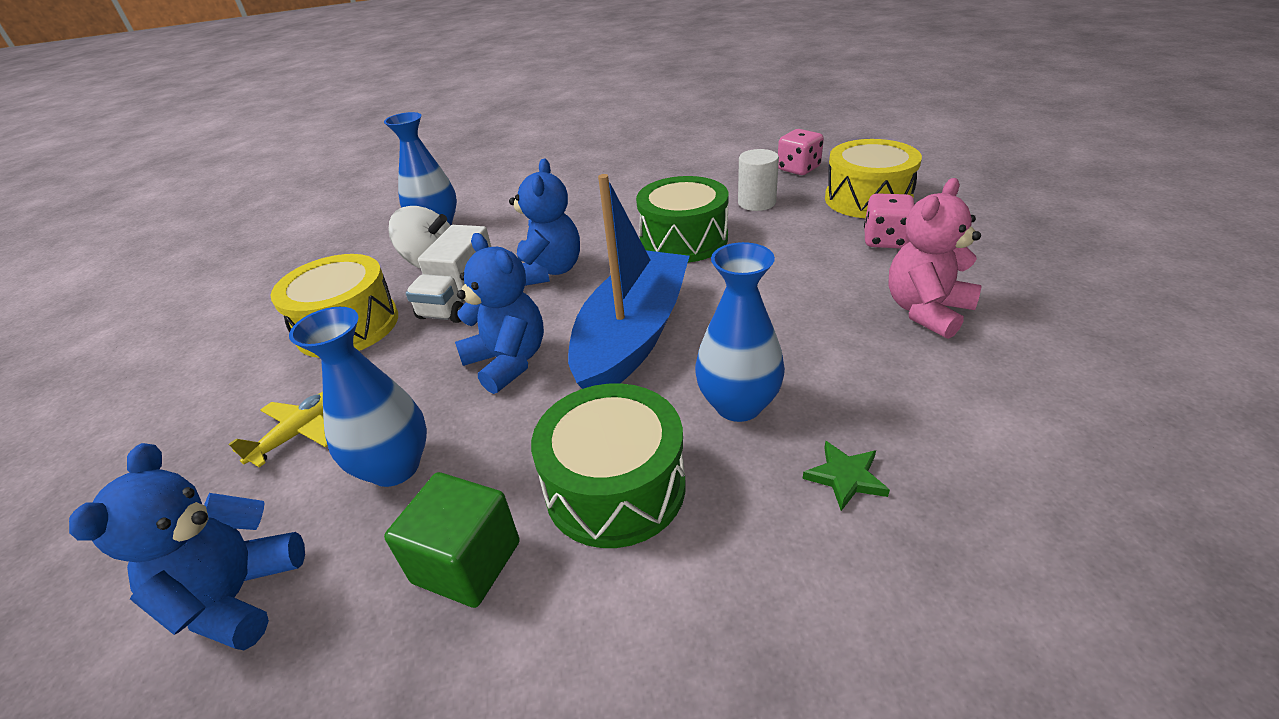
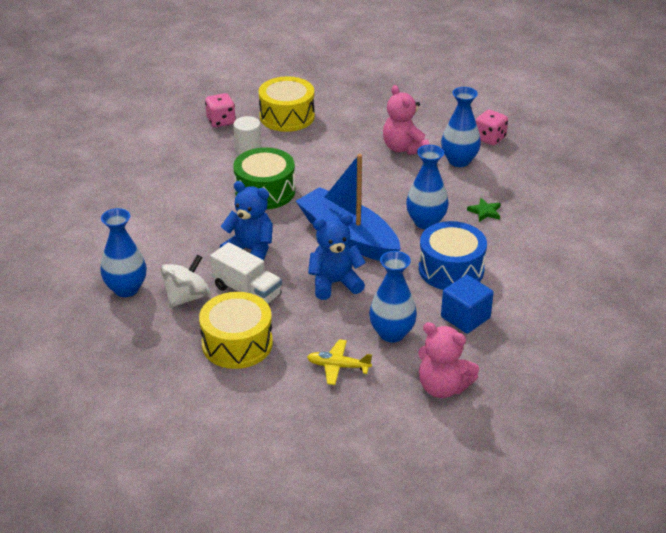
camera: 70 degrees left, 0 degrees up
(237, 596) = (443, 387): blue teddy bear -> pink teddy bear
(301, 432) = (338, 366): yellow plane -> yellow plane turned 45 degrees counterclockwise
(467, 562) = (465, 317): green cube -> blue cube
(615, 487) = (451, 269): green drum -> blue drum
(885, 240) = (335, 131): pink dice -> pink dice (490, 138)
(974, 384) = (459, 161): none -> blue vase

